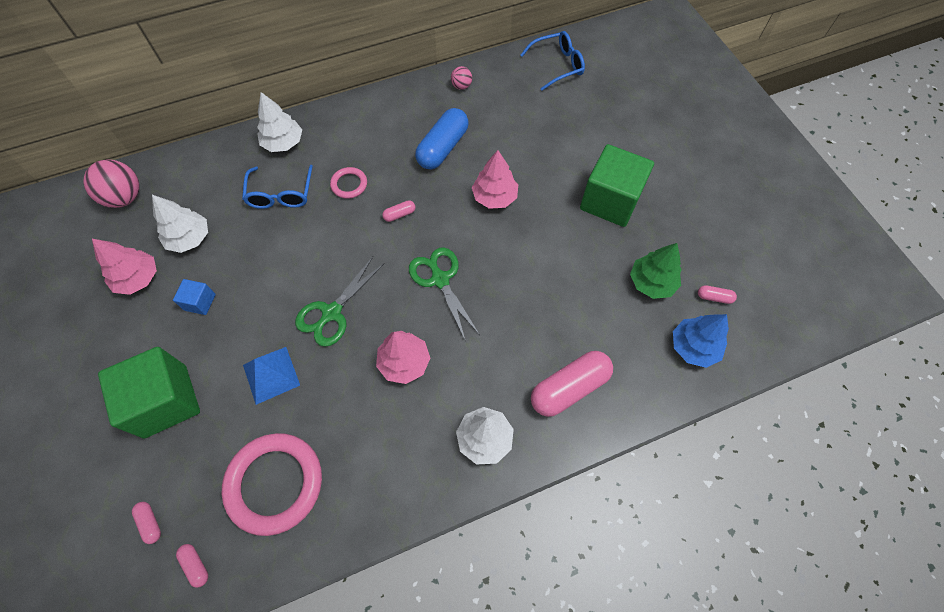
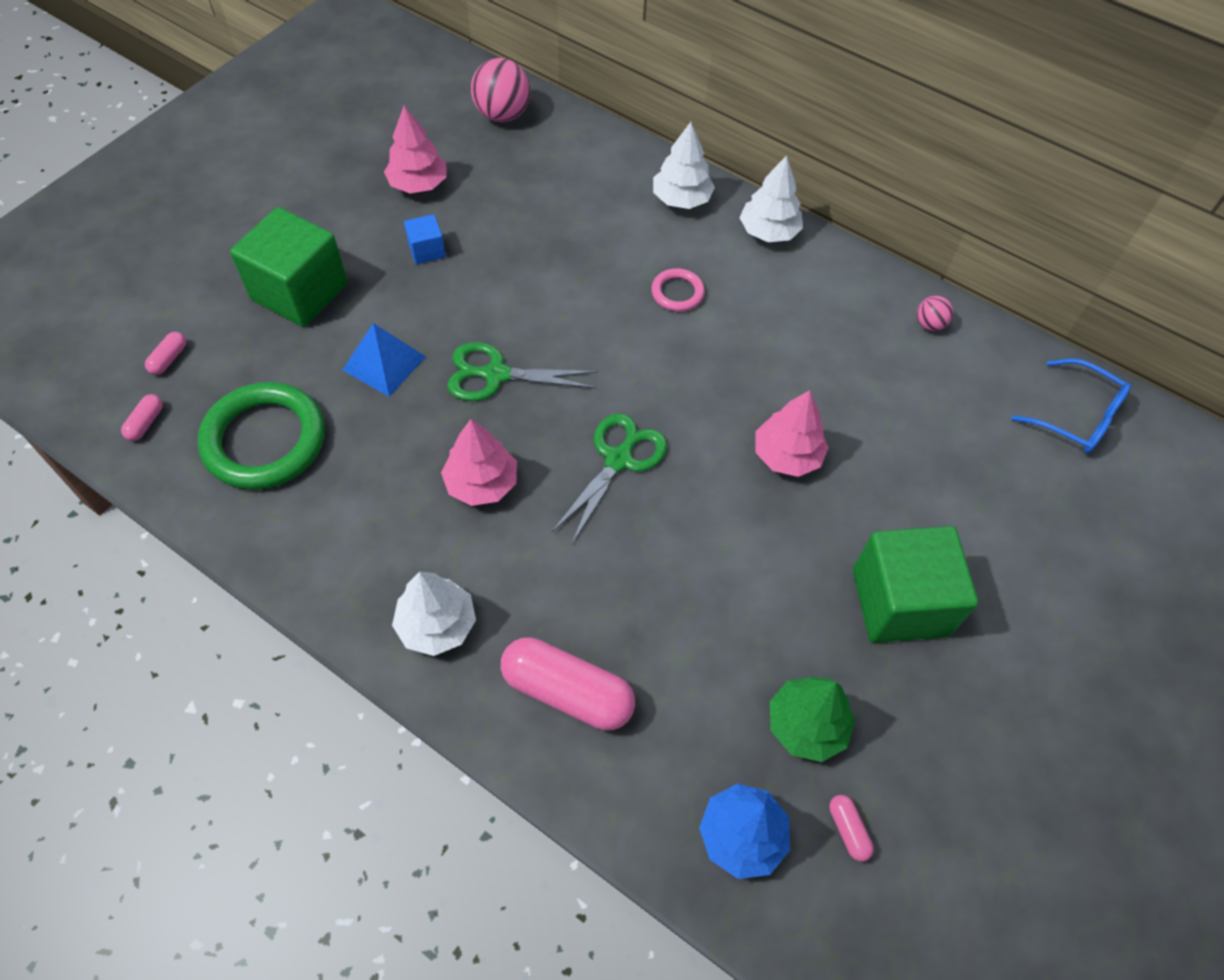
camera: 55 degrees right, 5 degrees down
(189, 238) = (495, 195): white tree -> white tree (768, 231)
(275, 483) = (265, 440): pink ring -> green ring
(281, 194) = (611, 238): blue glasses -> none
(399, 214) = (676, 366): pink capsule -> none
(442, 148) = (813, 357): blue capsule -> none

